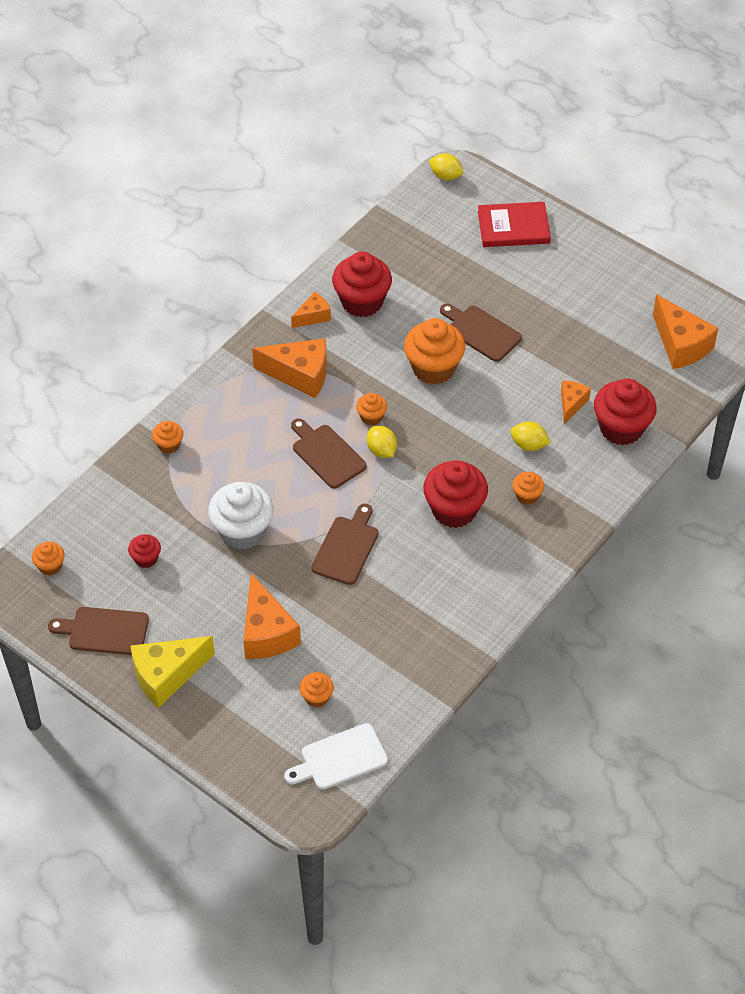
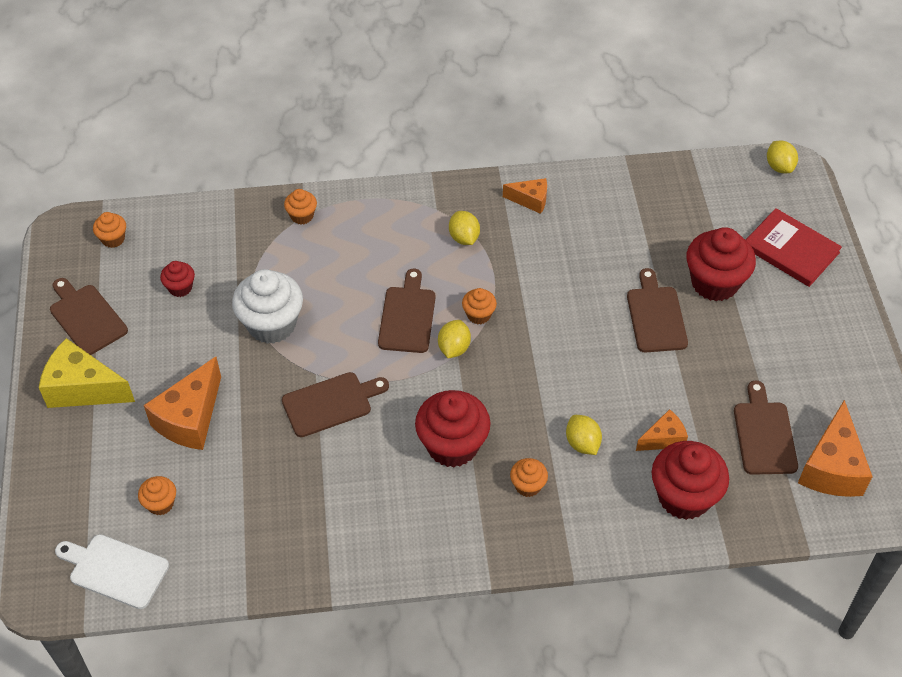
camera: 45 degrees right, 0 degrees up
(300, 375) = (464, 238): orange cheese -> yellow lemon
(362, 302) = (584, 217): red cupcake -> red cupcake (714, 283)
(433, 368) = (578, 315): orange cupcake -> none
(624, 355) = (764, 434): none -> brown cutting board

